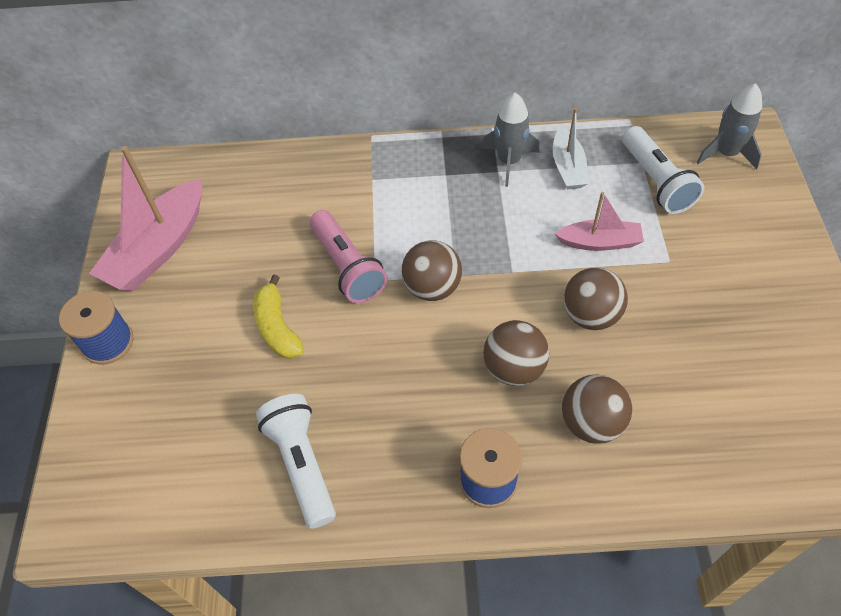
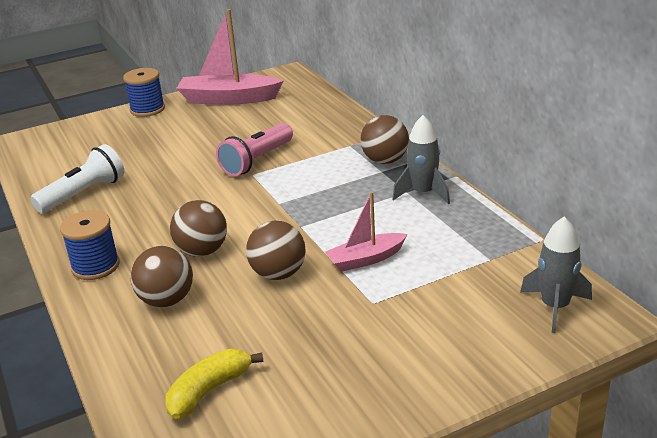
camera: 65 degrees right, 25 degrees down
(277, 327) = (188, 153): yellow banana -> yellow banana (209, 391)
(432, 287) = (260, 197): brown ball -> brown ball (385, 161)
(568, 167) = (443, 222): white boat -> none
(599, 242) = (365, 259): pink boat -> pink boat turned 90 degrees clockwise
(656, 181) = (471, 272): white flashlight -> none

